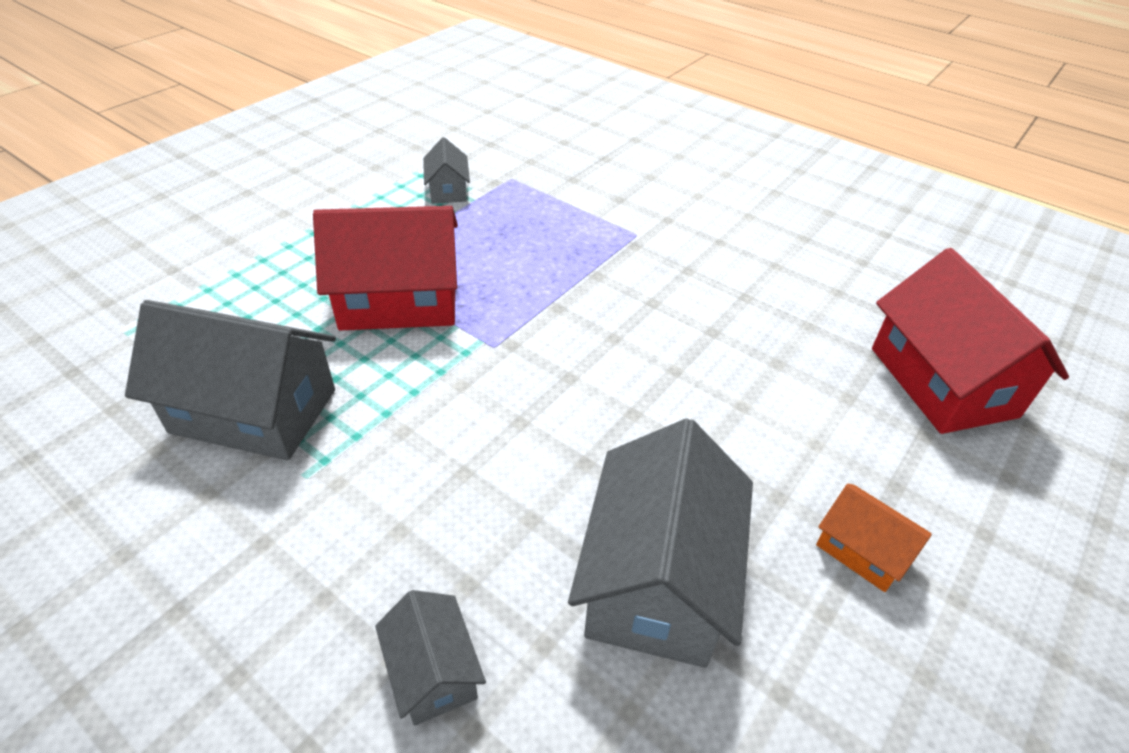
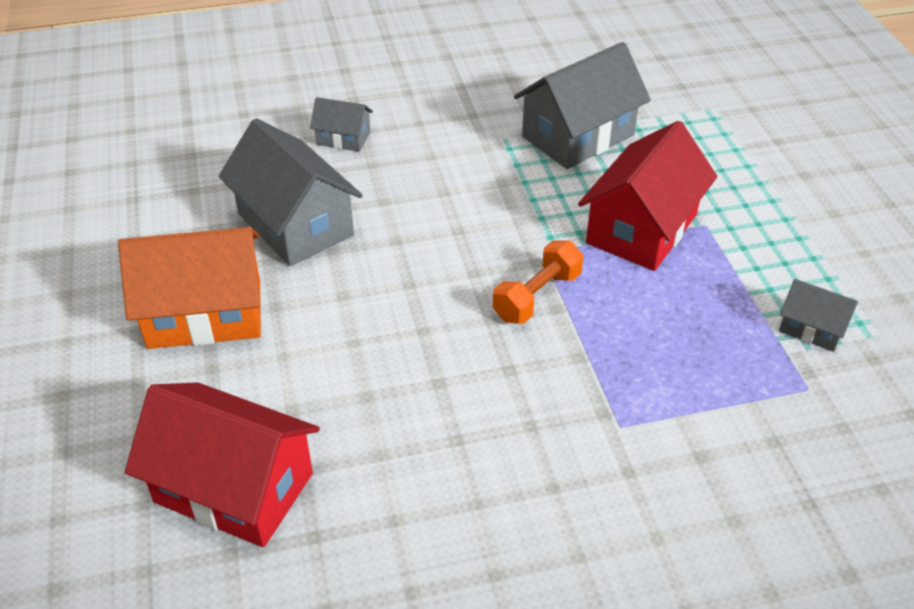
camera: 130 degrees right, 0 degrees up
(556, 324) = (537, 296): none -> orange dumbbell
(862, 550) = (205, 314): orange house -> orange house, size x2.00

